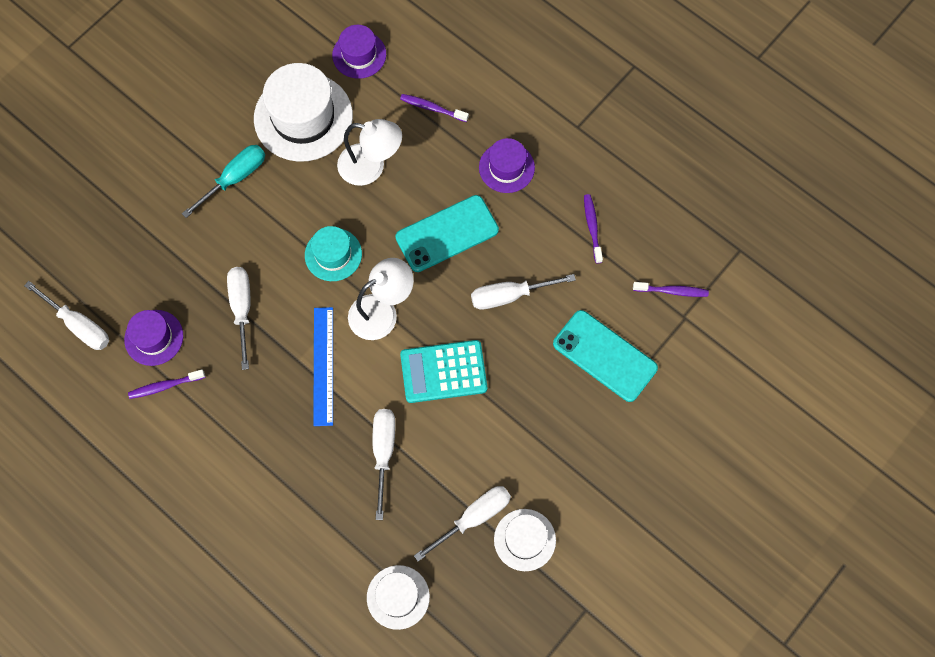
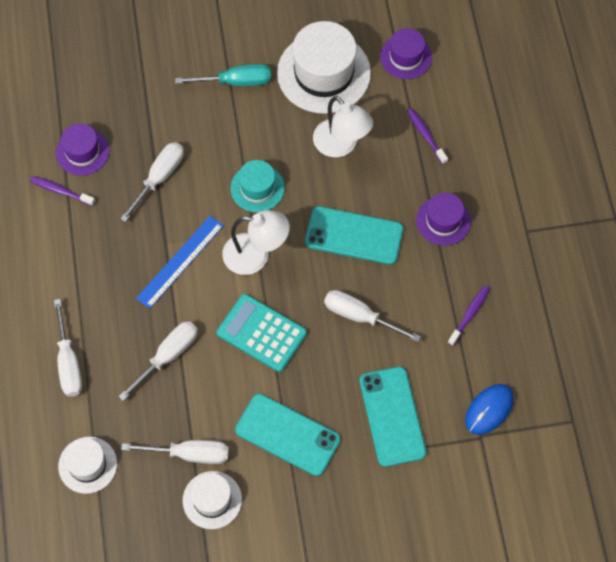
camera: 40 degrees right, 5 degrees down
(78, 325) = (40, 104): white screwdriver -> white screwdriver (68, 362)
(537, 437) = (287, 435): none -> turquoise phone
(672, 291) = (489, 410): purple toothbrush -> blue mouse

